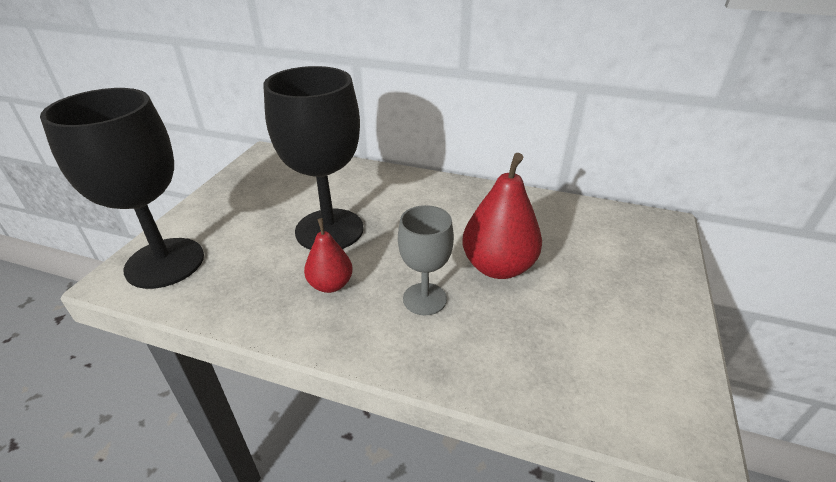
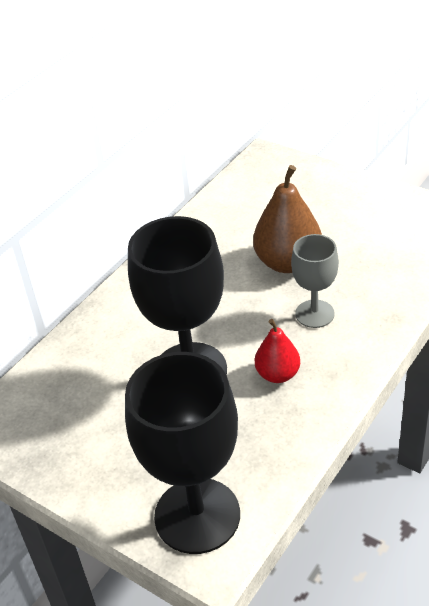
camera: 70 degrees left, 5 degrees up
(498, 267) = (288, 262): red pear -> brown pear

